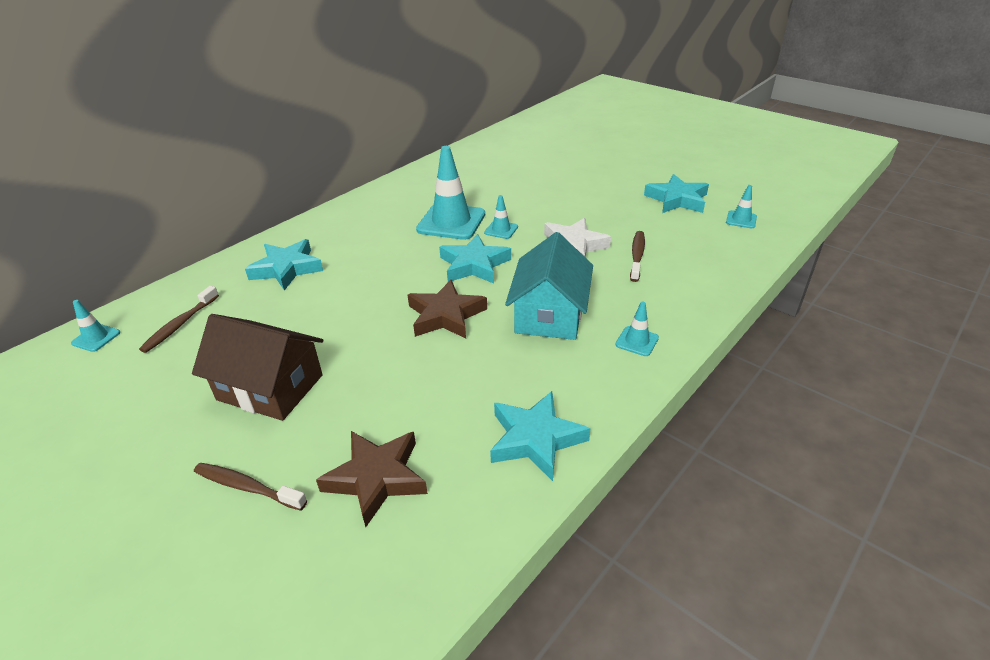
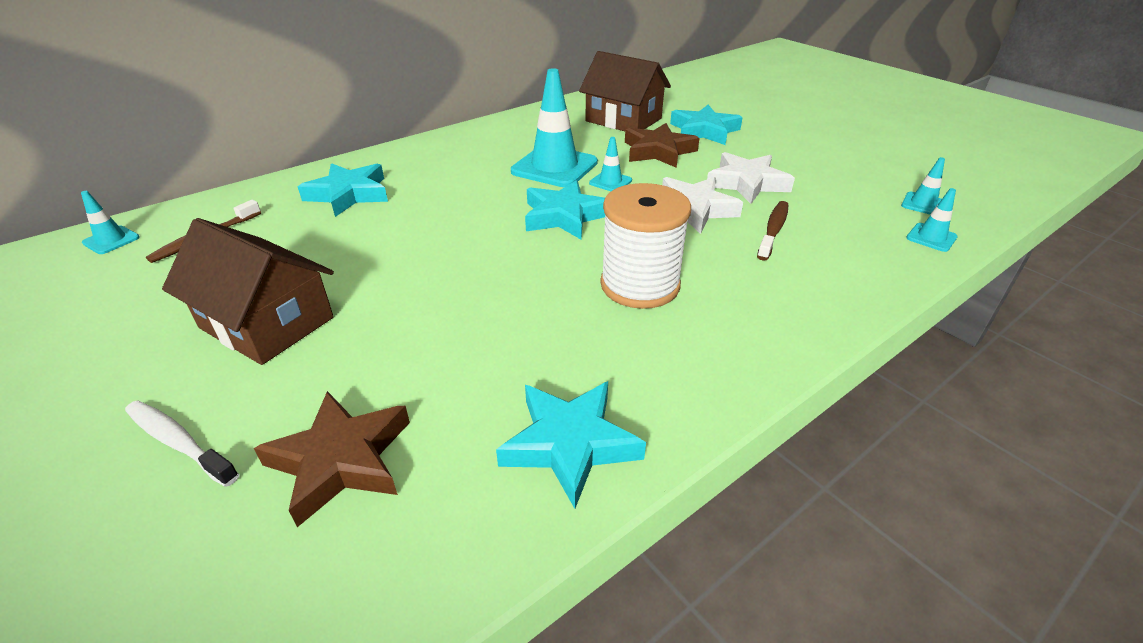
camera: 10 degrees right, 0 degrees up
(247, 487) = (178, 442): brown toothbrush -> white toothbrush
(445, 315) = (509, 269): brown star -> brown star (658, 151)
(494, 171) = (623, 120): none -> brown house
(549, 314) = (640, 285): turquoise house -> white spool
(608, 218) = (747, 183): none -> white star
(637, 341) = (747, 335): turquoise traffic cone -> turquoise traffic cone (931, 237)
(677, 199) = (841, 172): turquoise star -> turquoise star (704, 131)

